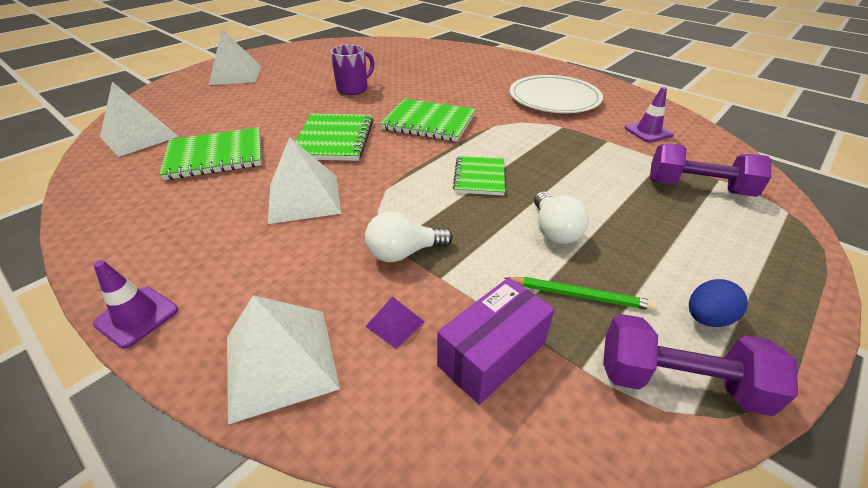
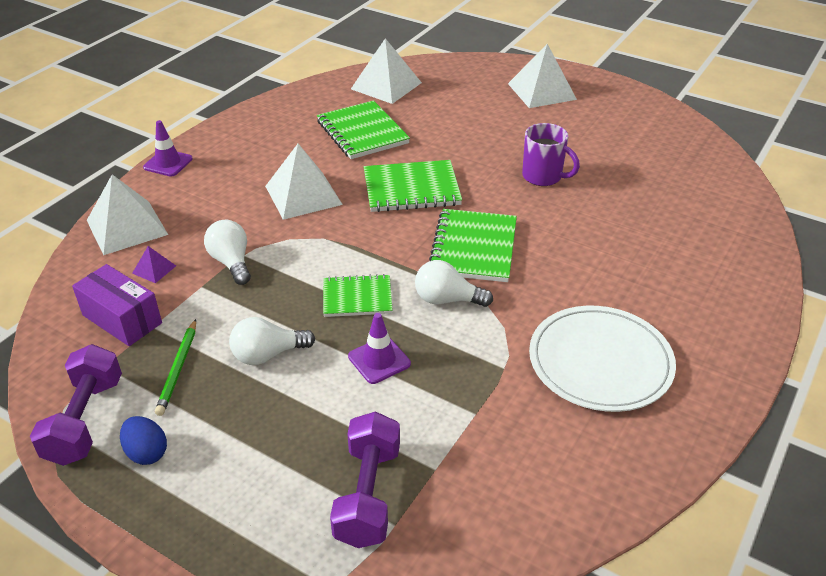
camera: 80 degrees right, 0 degrees up
(488, 139) = (447, 300): none -> white light bulb
(648, 131) = (521, 465): purple traffic cone -> purple traffic cone (379, 360)

